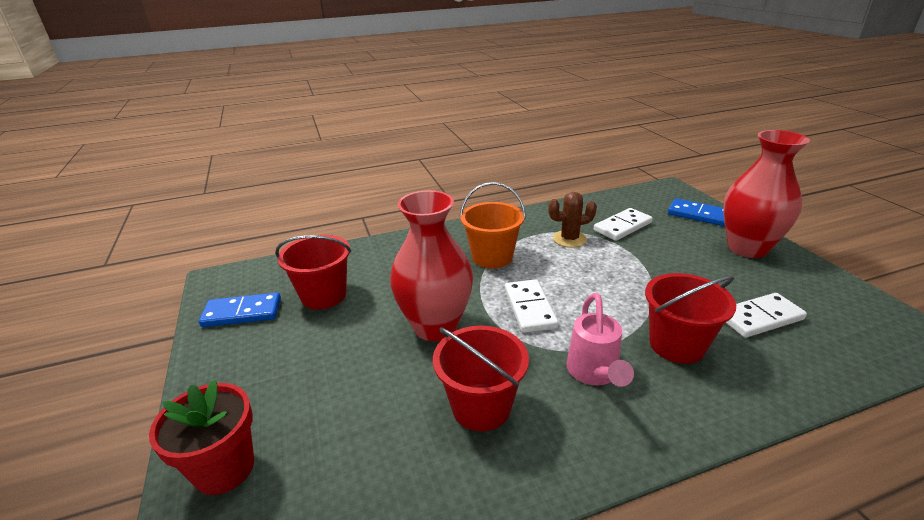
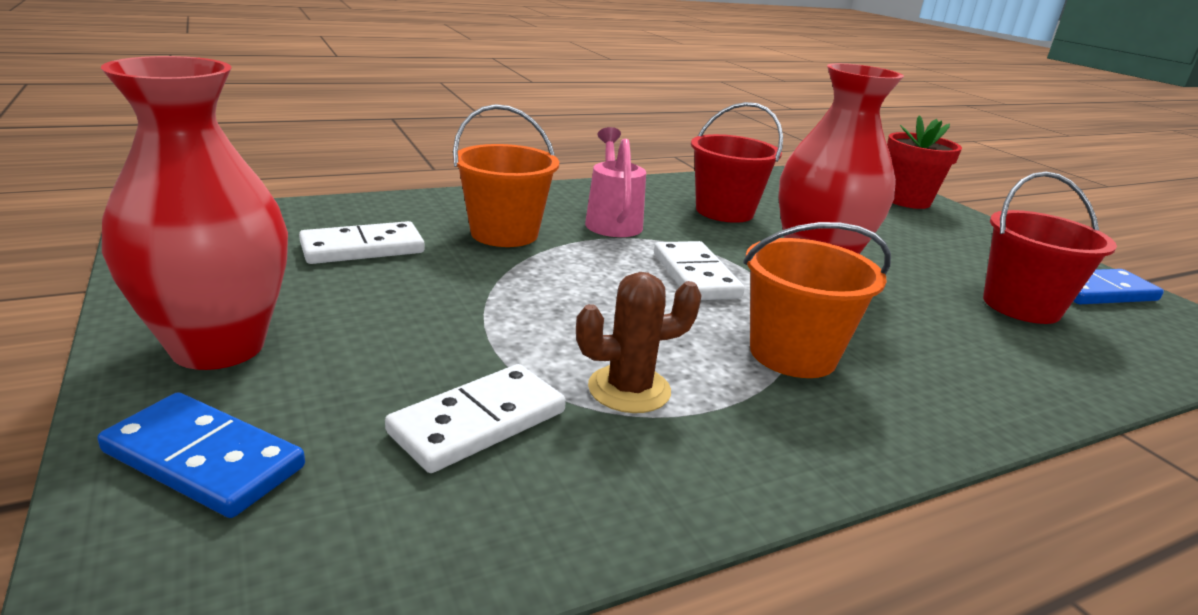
camera: 170 degrees right, 5 degrees down
(676, 345) = (504, 233): red bucket -> orange bucket

